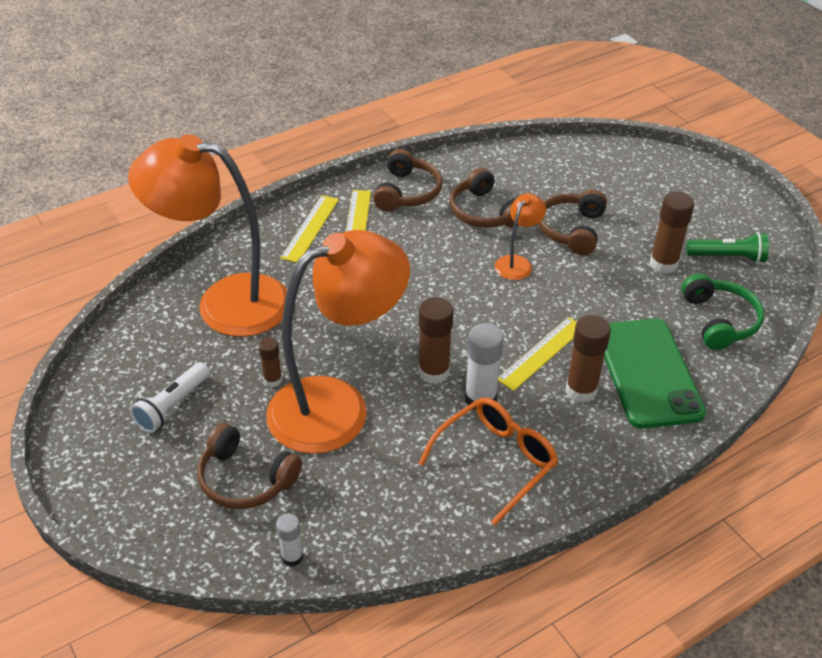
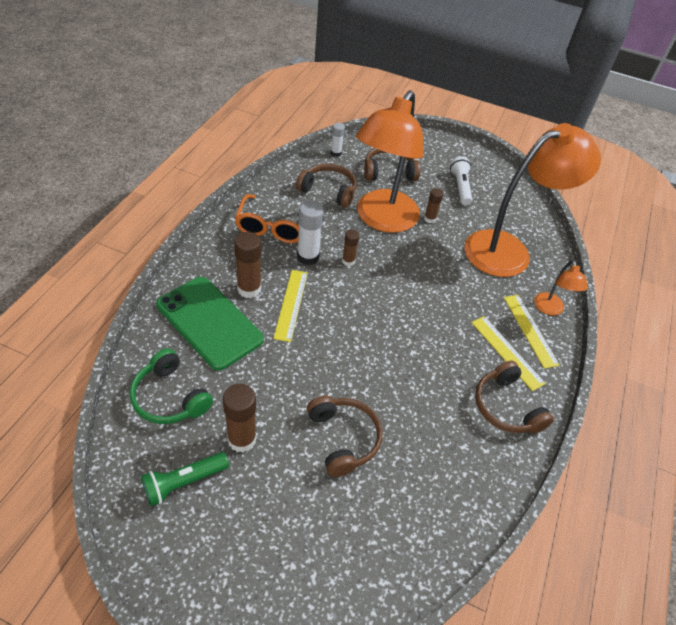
camera: 140 degrees right, 5 degrees up
(434, 372) = (348, 261): brown glue stick -> brown glue stick, size x0.59
(484, 212) = (428, 418): brown headphones -> brown headphones (328, 191)
(517, 263) = (361, 375): orange lamp -> orange lamp (550, 309)

